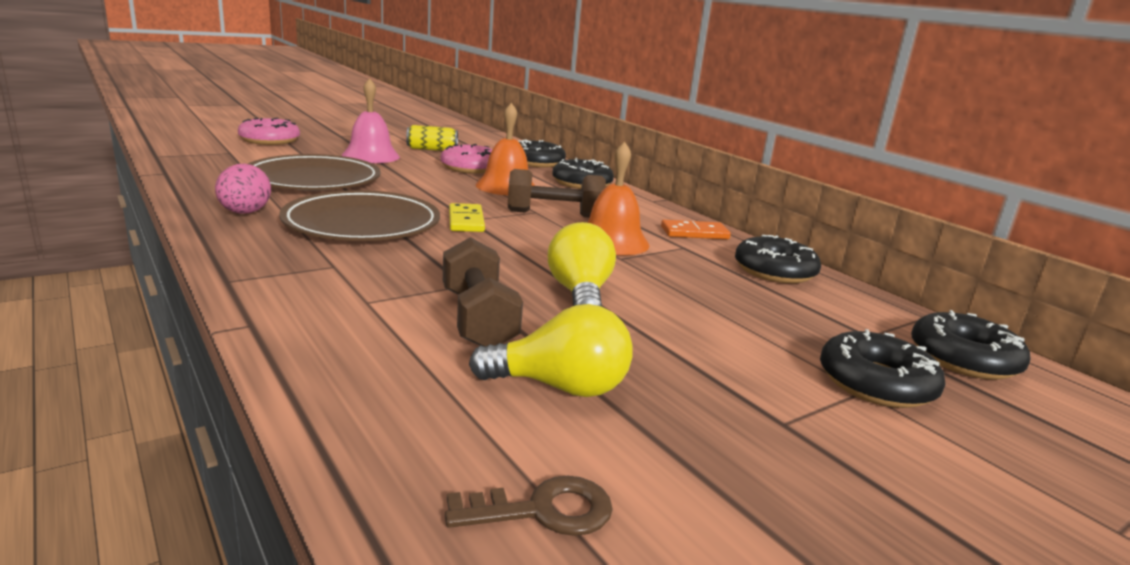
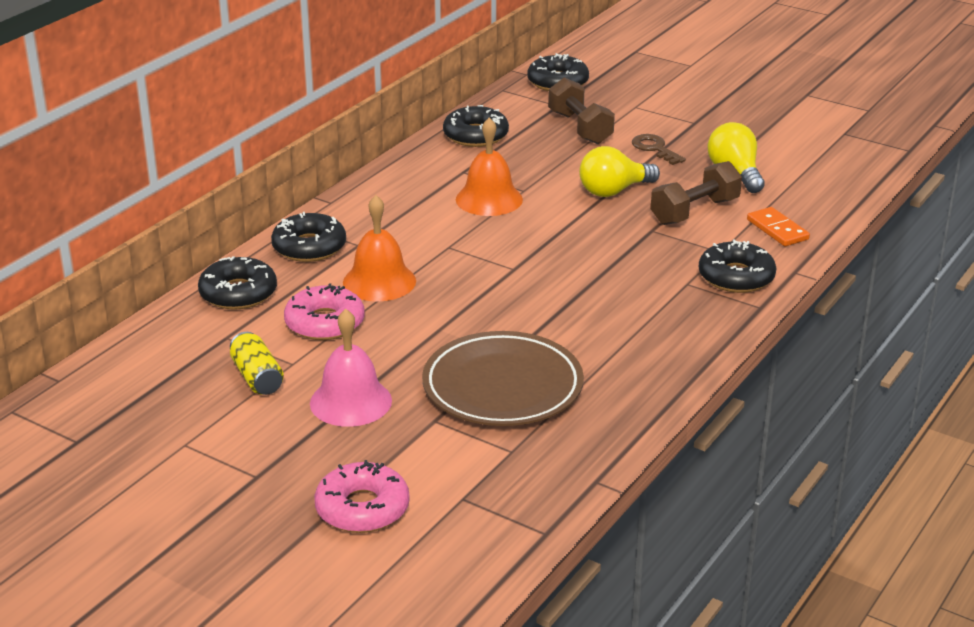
camera: 110 degrees left, 10 degrees up
(245, 213) = (642, 369): pink egg -> none
(362, 224) = (593, 307): brown plate -> none
(466, 221) = (521, 268): yellow domino -> none
(543, 510) = (823, 159): brown key -> brown key (655, 149)
(554, 214) = (446, 236): brown dumbbell -> brown dumbbell (580, 128)
(694, 233) = (418, 171): orange domino -> orange domino (777, 229)
(876, 383) = (622, 103): black donut -> black donut (736, 277)

